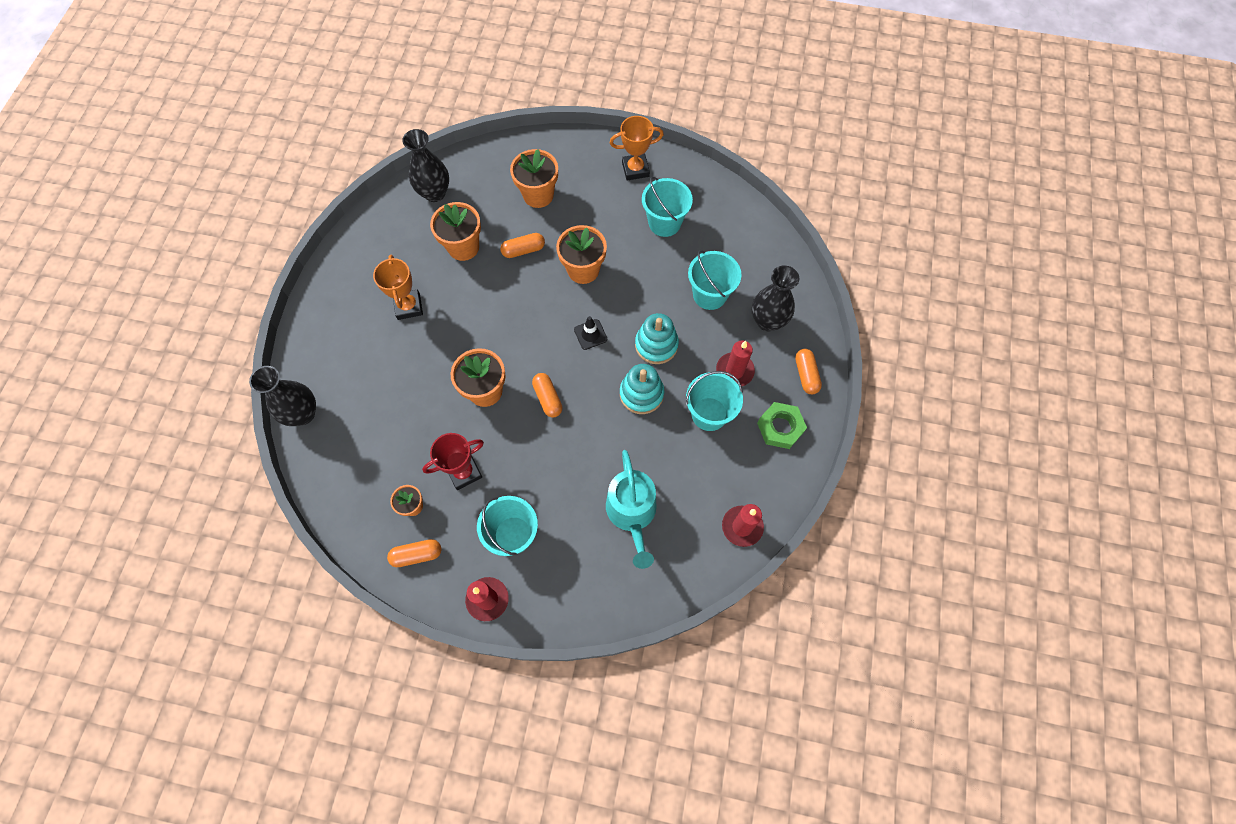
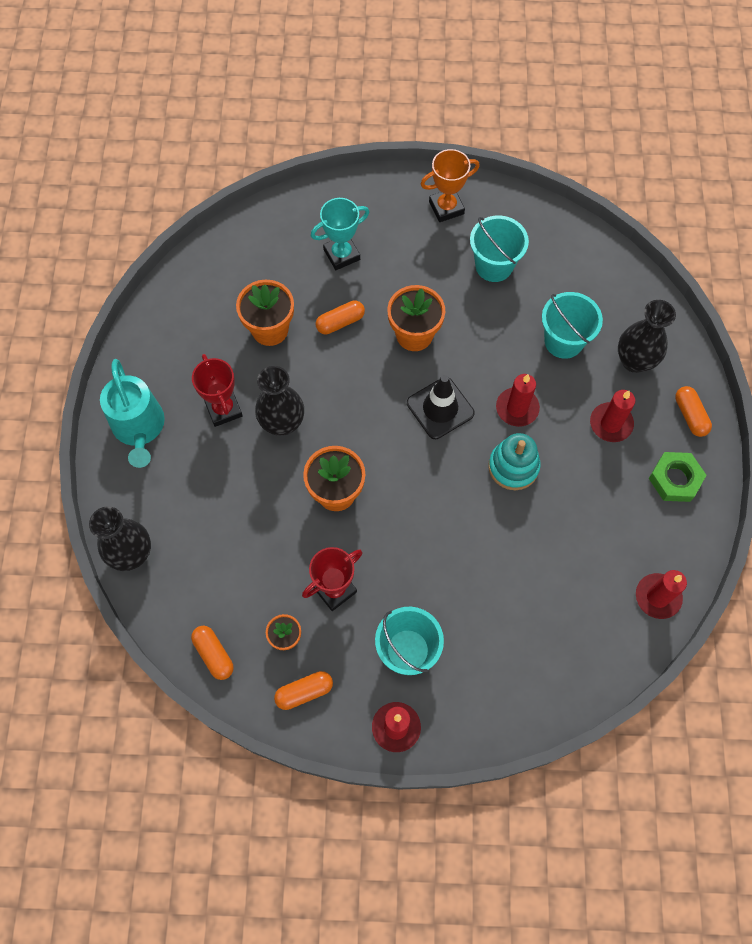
camera: 10 degrees left, 0 degrees up
(408, 306) = (223, 409): orange trophy -> red trophy
(435, 193) = (220, 270): black vase -> black vase (282, 423)
(538, 195) = (341, 254): orange flower pot -> turquoise trophy
(548, 398) = (409, 489): orange capsule -> orange capsule (214, 654)
(590, 334) = (440, 408): black traffic cone -> black traffic cone, size x1.67
(632, 513) = (534, 603): turquoise watering can -> turquoise watering can (139, 428)
(656, 345) = (517, 408): turquoise stacking toy -> red candle
(709, 414) = (593, 477): turquoise bucket -> none

